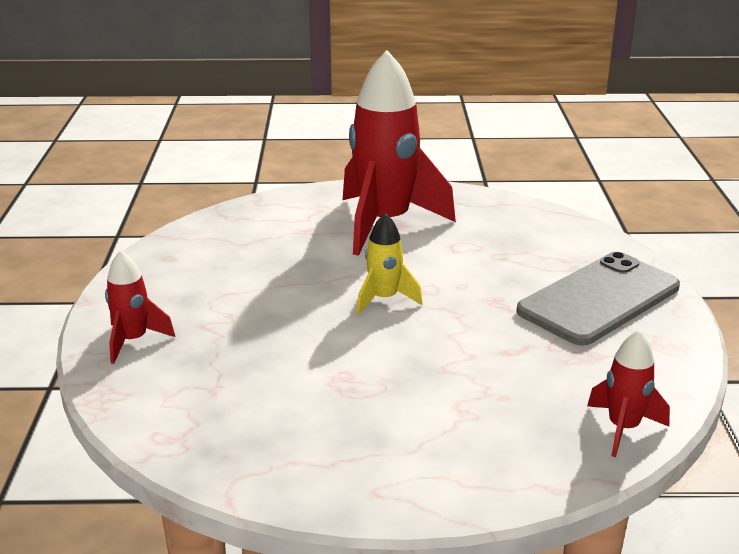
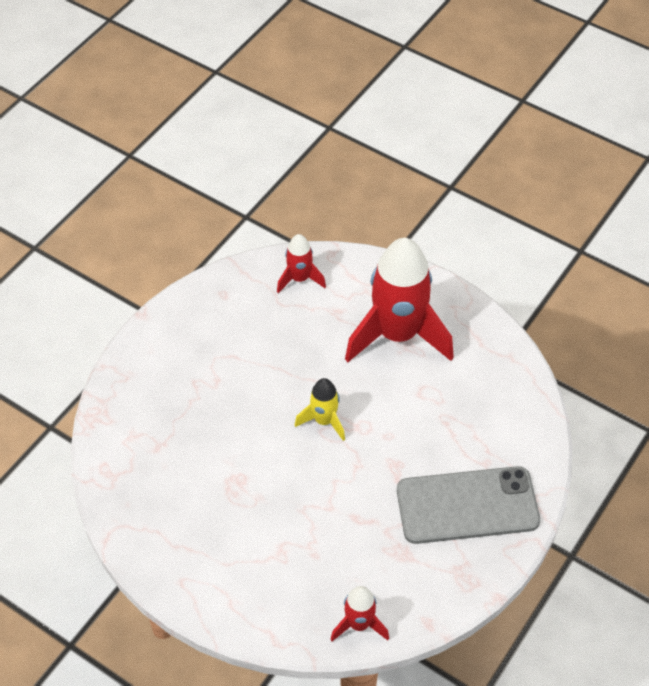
camera: 35 degrees right, 25 degrees up
(133, 341) = (144, 373): red rocket -> red rocket (299, 279)

